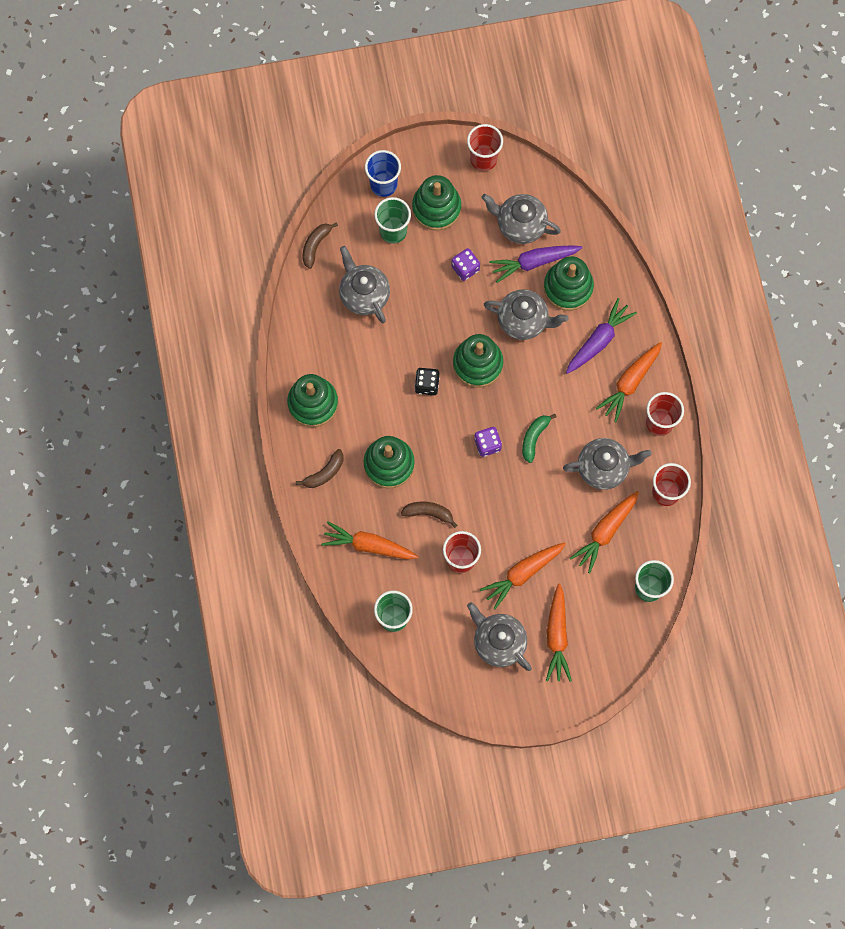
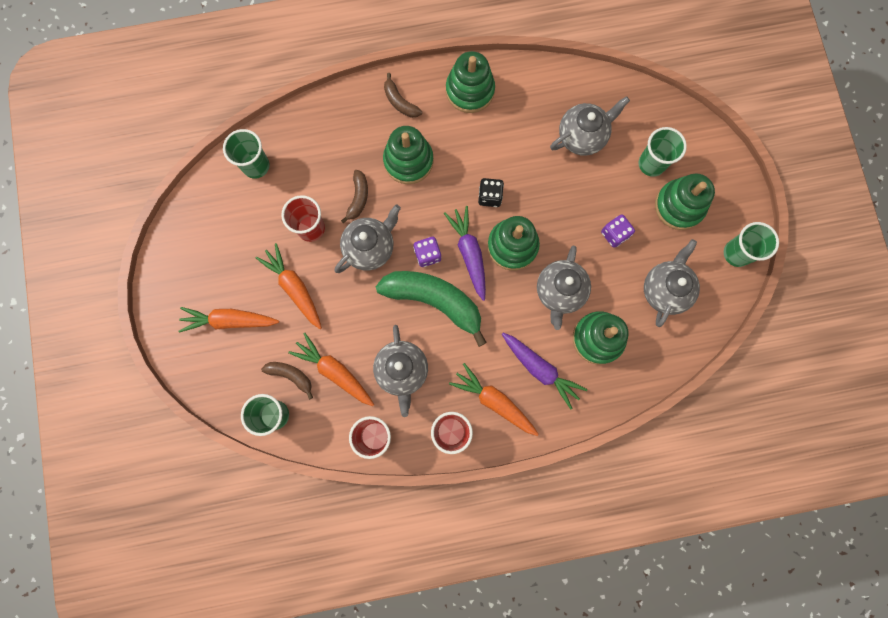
camera: 90 degrees right, 5 degrees up
(315, 245) = (632, 91): brown banana -> brown banana (291, 376)
(368, 545) = (327, 142): orange carrot -> none
(383, 184) = (701, 154): blue cup -> none
(483, 159) = (736, 253): red cup -> green cup
(498, 642) = (227, 263): grey teapot -> grey teapot (370, 247)
(533, 262) = (624, 303): purple carrot -> purple carrot (469, 253)
(534, 438) = (434, 301): green banana -> green banana, size x2.09

